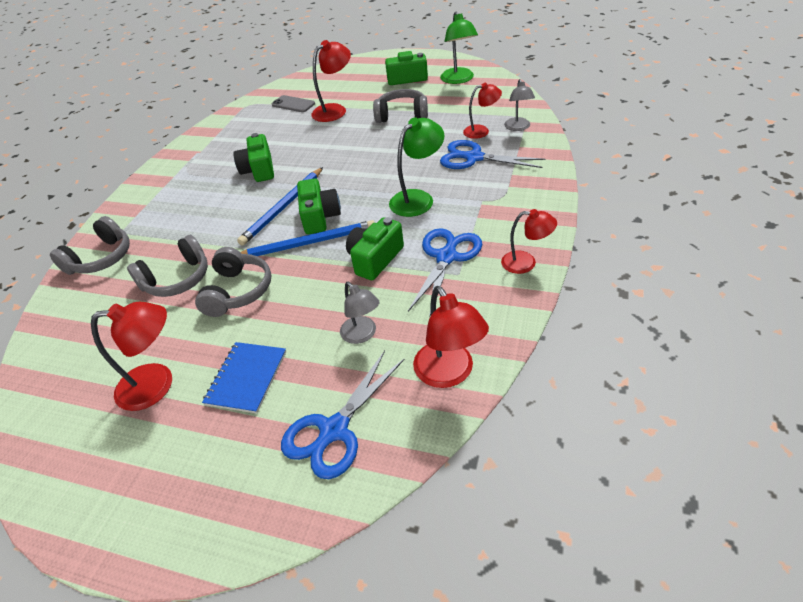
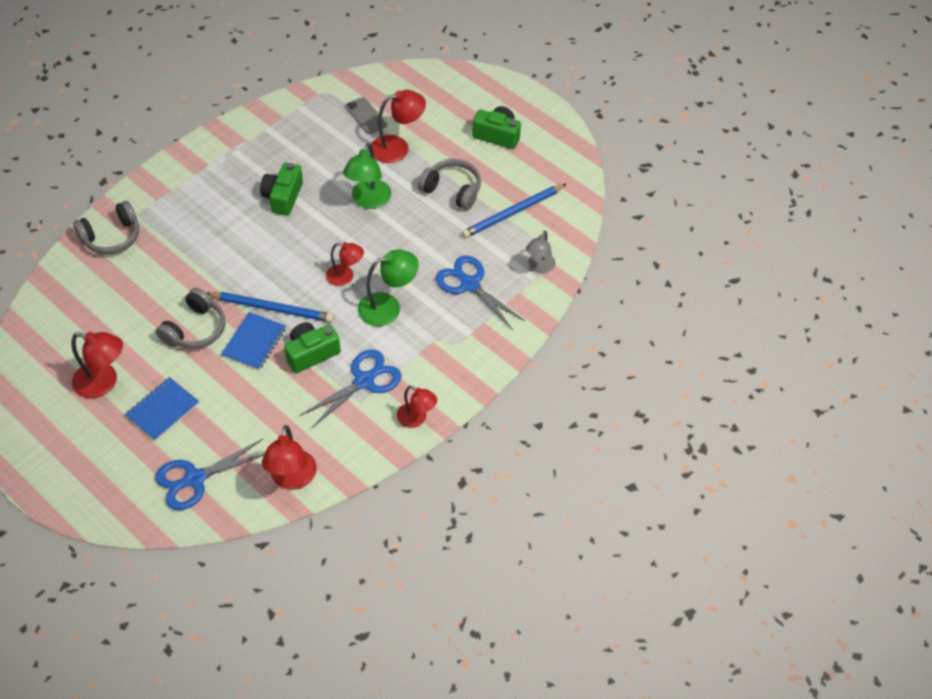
camera: 20 degrees right, 10 degrees up
(177, 279) = (158, 292): grey headphones -> none
(283, 208) = (276, 257): blue pencil -> blue pencil (513, 213)
(309, 275) = (254, 342): none -> blue notebook
(319, 217) = (298, 284): green camera -> none
(362, 335) = (257, 417): grey lamp -> none
(459, 80) = (544, 166): green lamp -> green lamp (368, 201)
(481, 131) = (504, 253): red lamp -> red lamp (345, 277)

